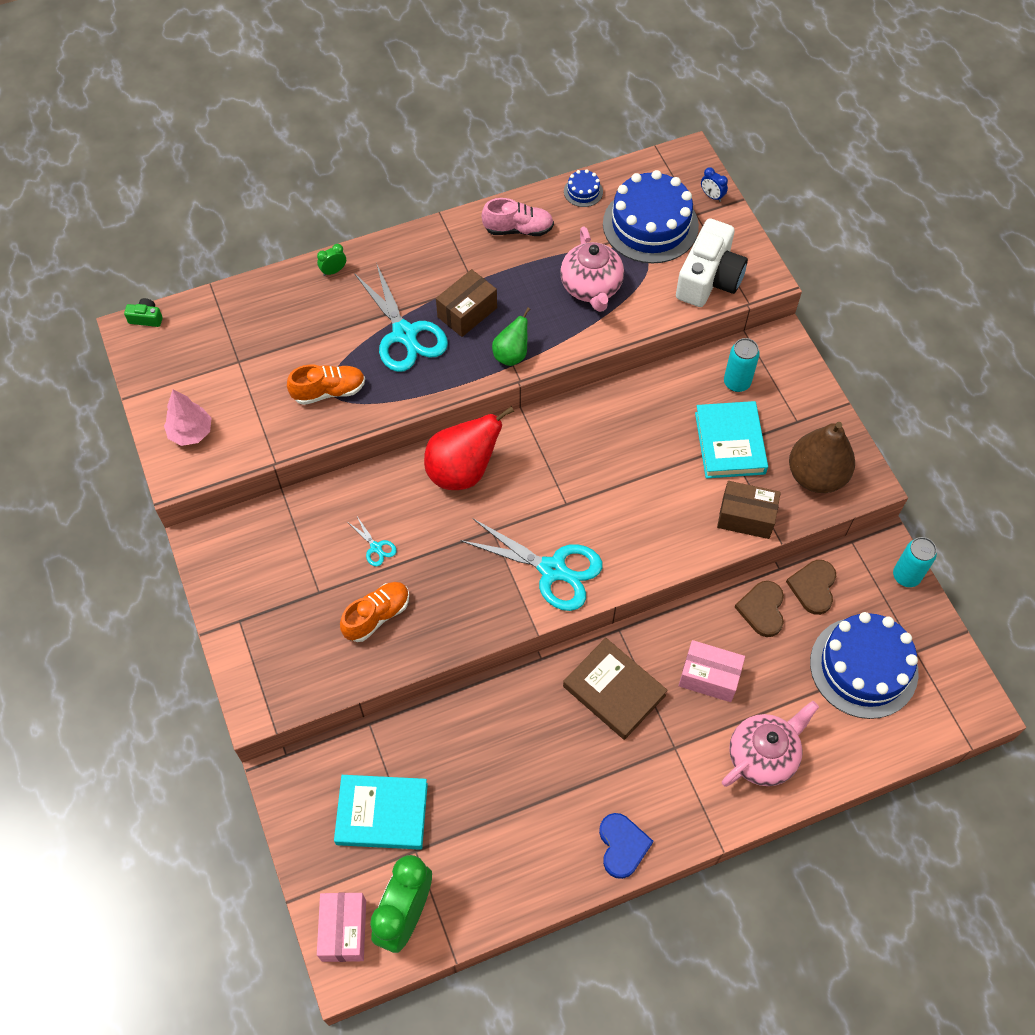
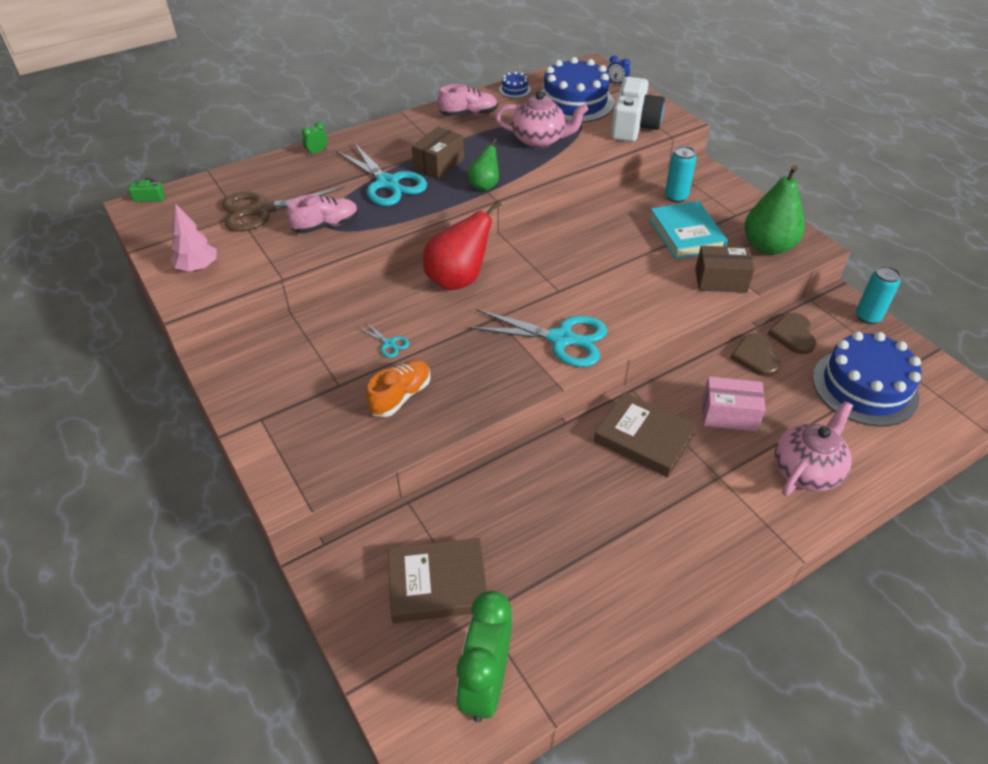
camera: 10 degrees left, 15 degrees down
(265, 357) = (263, 210): none -> brown scissors
(329, 391) = (326, 226): orange shoe -> pink shoe
(344, 930) = (418, 713): pink box -> none
(382, 813) = (437, 583): turquoise book -> brown book
(591, 287) = (539, 140): pink teapot -> pink teapot turned 60 degrees counterclockwise
(622, 846) = (699, 573): blue heart -> none
(816, 476) = (767, 246): brown pear -> green pear

